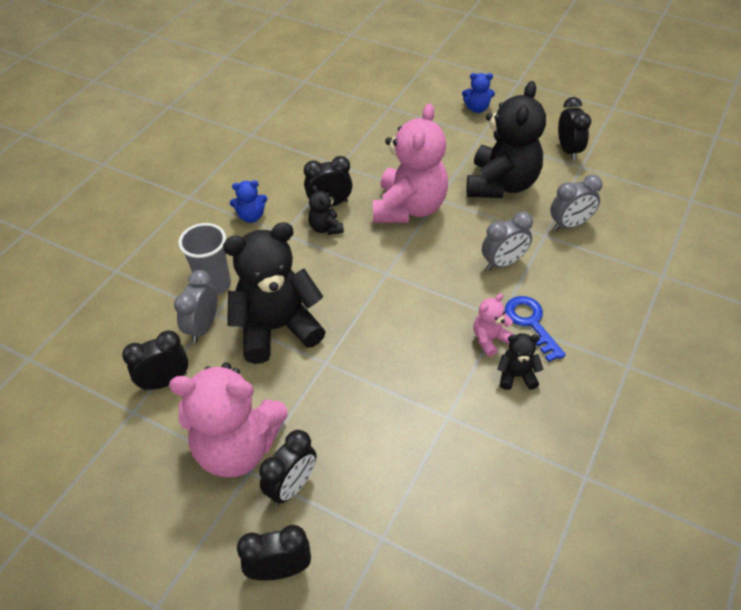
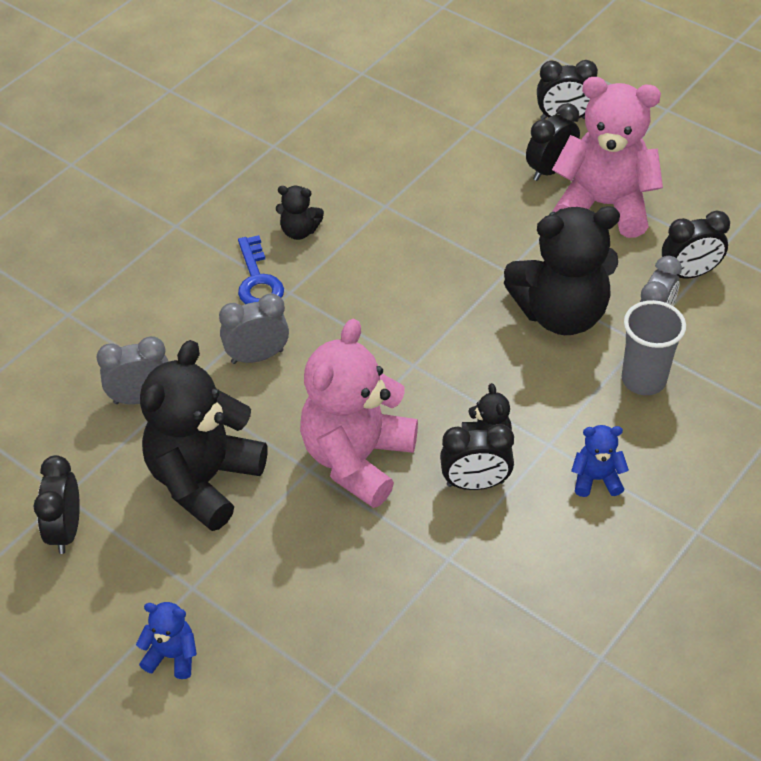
camera: 170 degrees left, 0 degrees up
(489, 339) = (313, 269): pink teddy bear -> none

